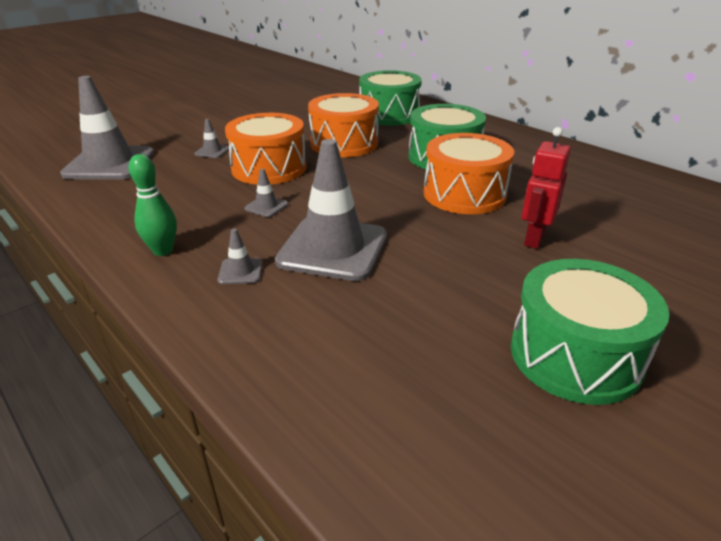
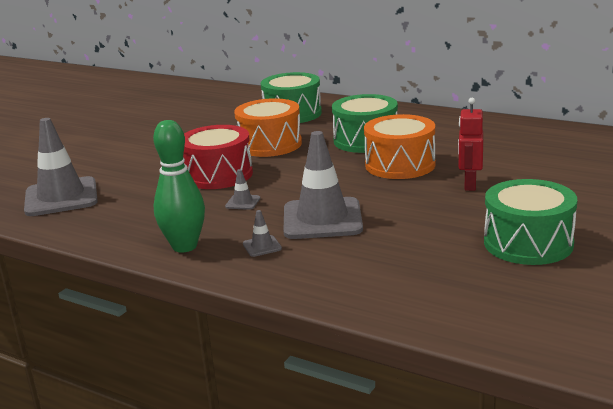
camera: 15 degrees left, 10 degrees down
(163, 250) = (184, 246): green bowling pin -> green bowling pin, size x1.53
(212, 151) = (151, 171): grey traffic cone -> none
(269, 168) = (218, 175): orange drum -> red drum

